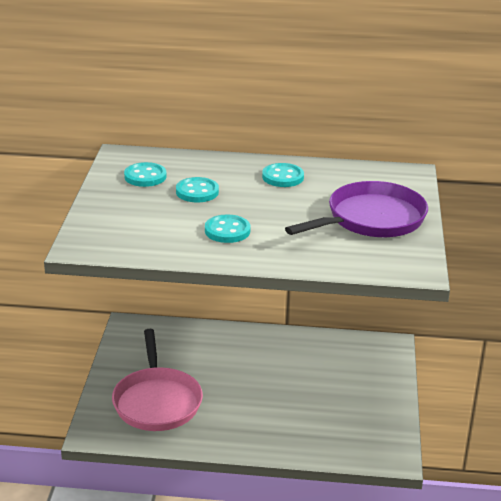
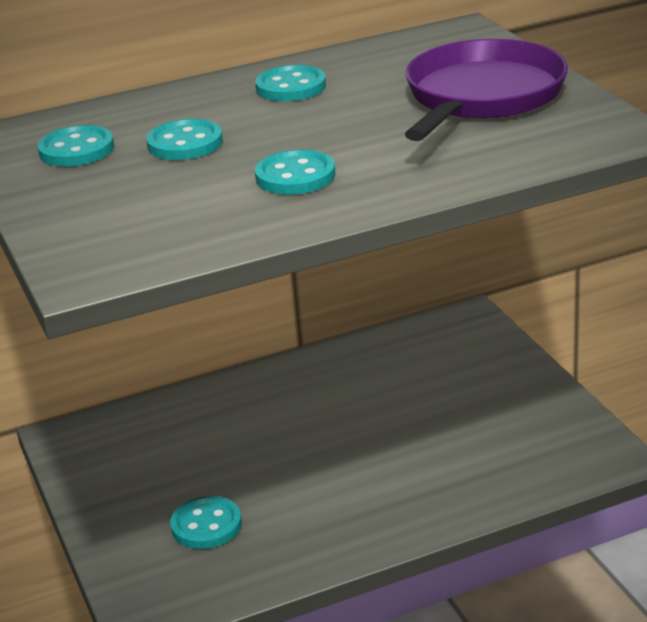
camera: 25 degrees left, 0 degrees up
(157, 401) = (206, 525): pink pan -> turquoise button

